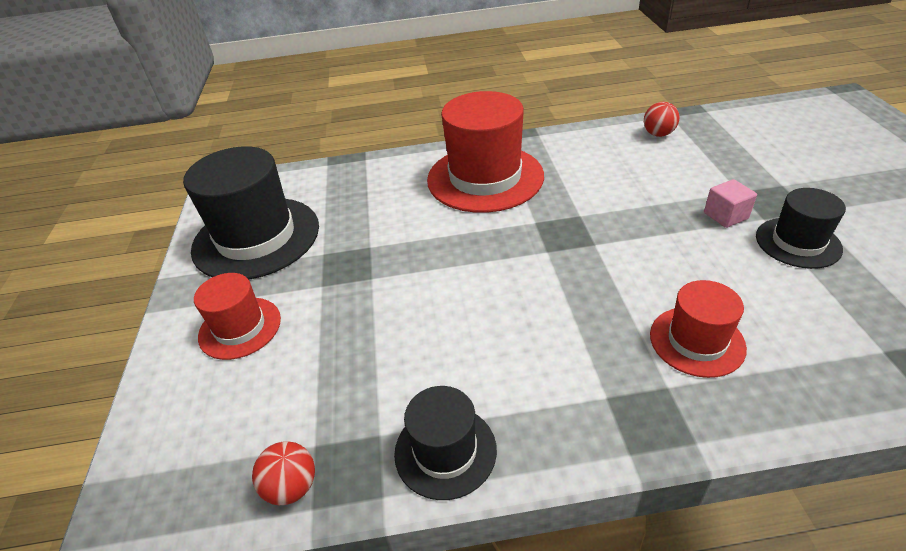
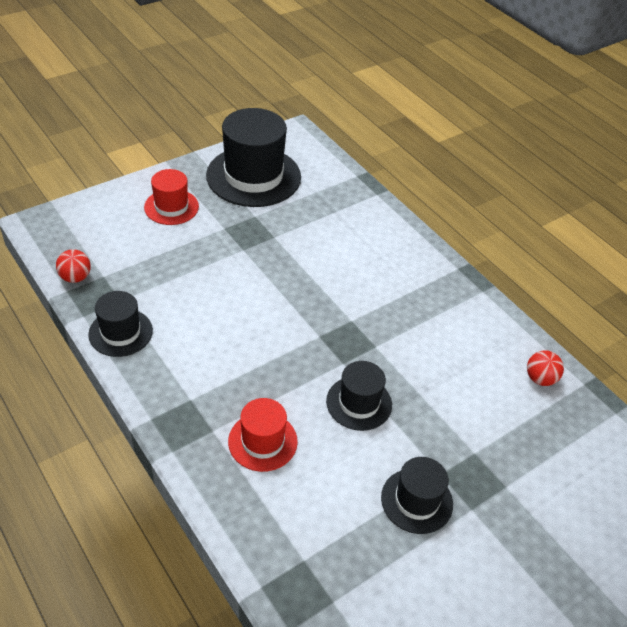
camera: 55 degrees right, 5 degrees up
(485, 178) = (393, 274): red hat -> none
(656, 247) = (359, 403): none -> black hat
(725, 216) = (429, 445): pink cube -> none

